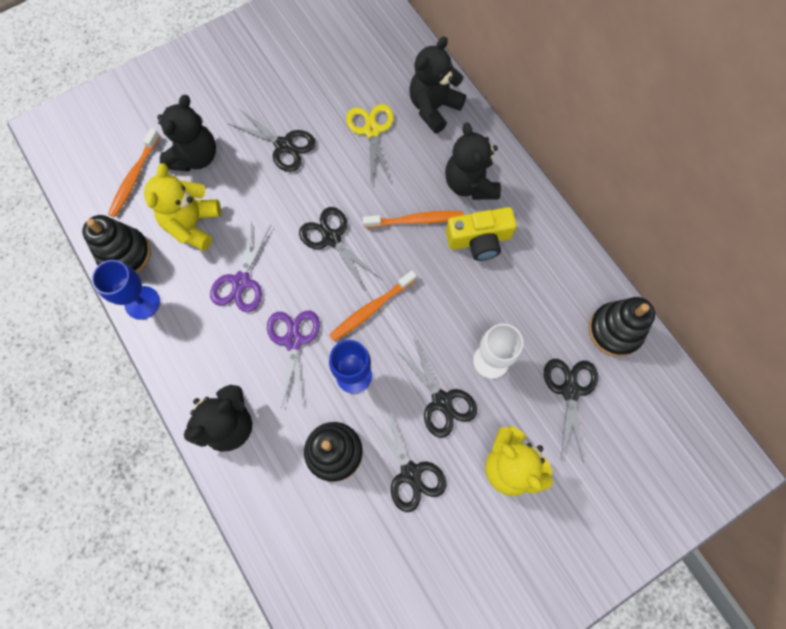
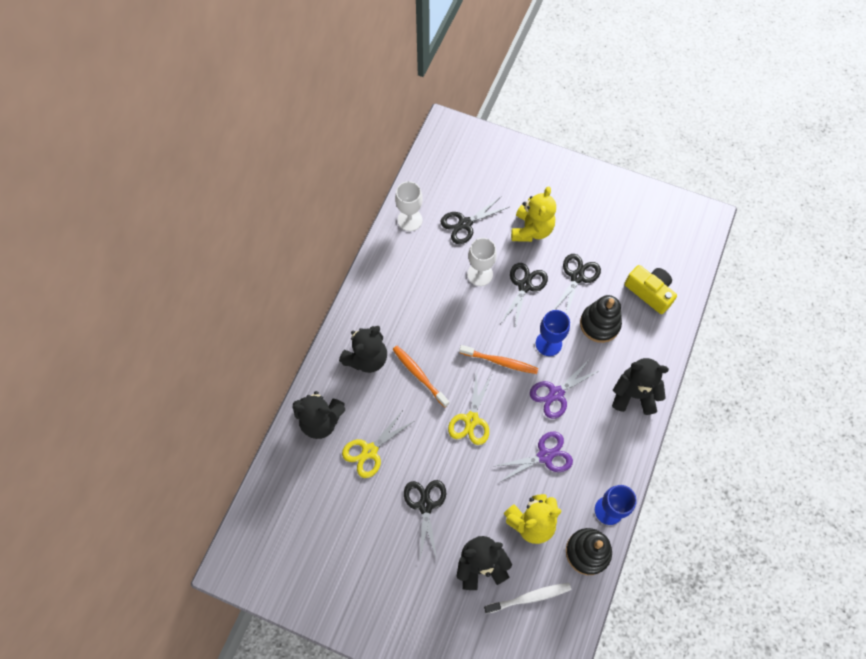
camera: 125 degrees left, 5 degrees down
(134, 177) = (529, 597): orange toothbrush -> white toothbrush
(331, 238) = (471, 420): black scissors -> yellow scissors
(479, 240) = (404, 327): yellow camera -> yellow camera (649, 292)
(615, 330) = (410, 220): black stacking toy -> white goblet

